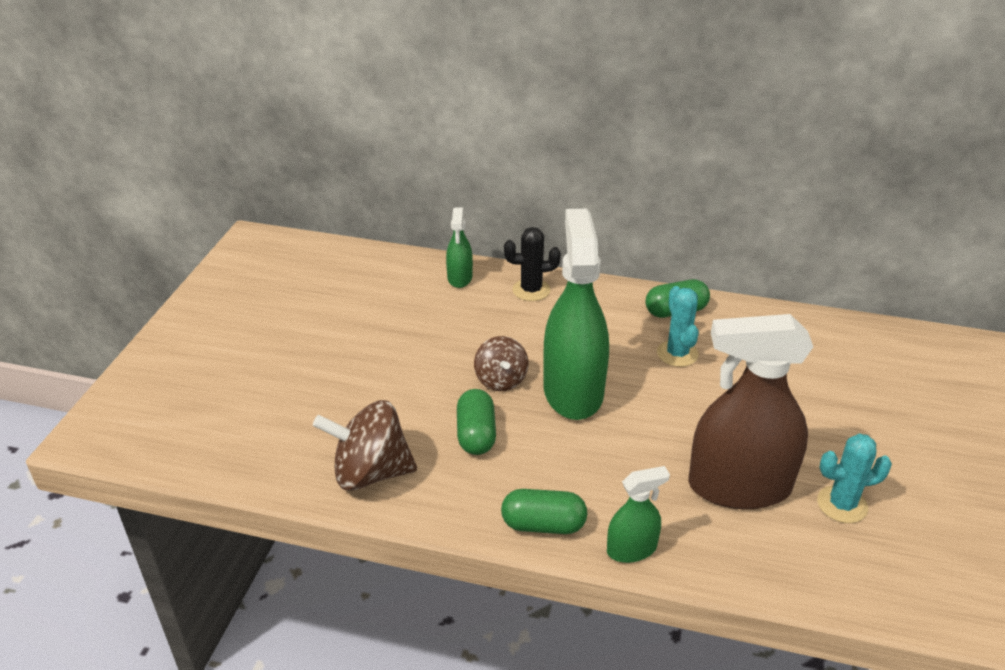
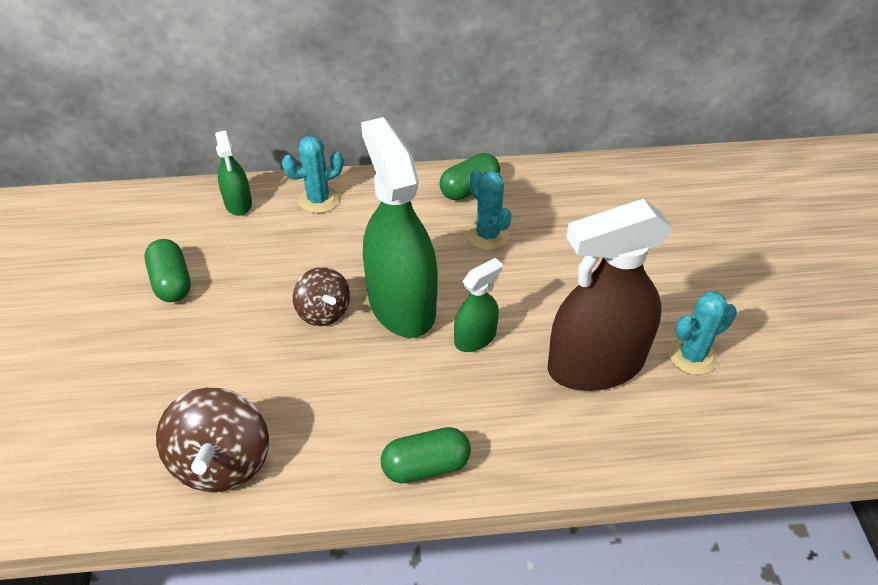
camera: 20 degrees left, 10 degrees up
(370, 472) = (222, 461): brown spinning top -> brown spinning top turned 75 degrees counterclockwise
(476, 434) = (320, 382): green capsule -> green capsule (172, 282)
(531, 290) = (318, 200): black cactus -> turquoise cactus
(631, 549) = (521, 465): green spray bottle -> green spray bottle (475, 338)

